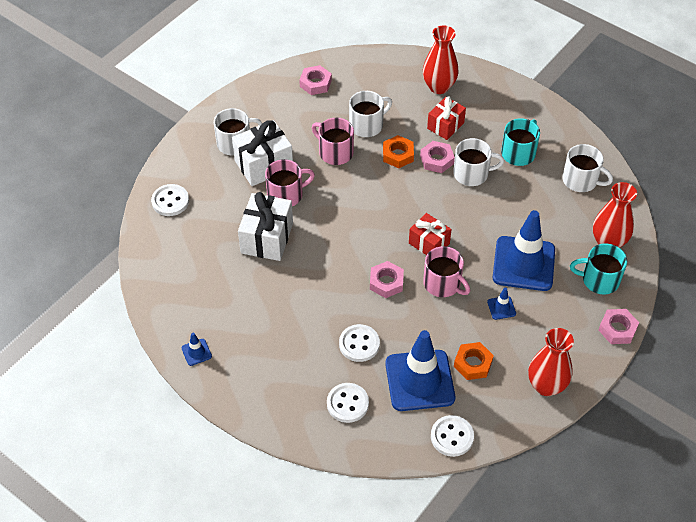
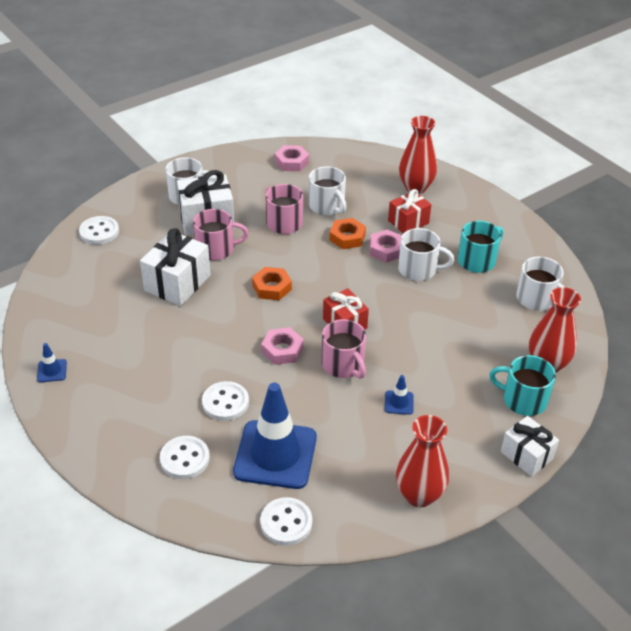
camera: 15 degrees right, 10 degrees down
(367, 125) = (327, 206): white mug -> white mug turned 75 degrees clockwise
(473, 363) = (343, 451): orange nut -> orange nut (272, 287)
(523, 264) = (441, 365): blue traffic cone -> none
(617, 329) = (526, 455): pink nut -> white gift

